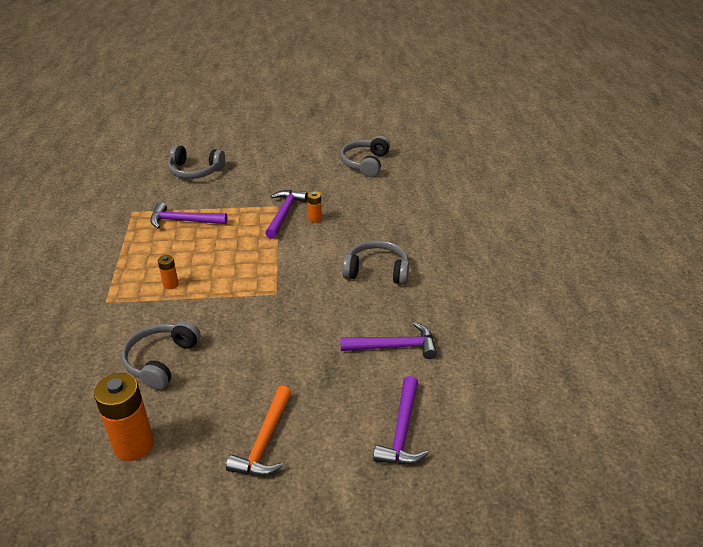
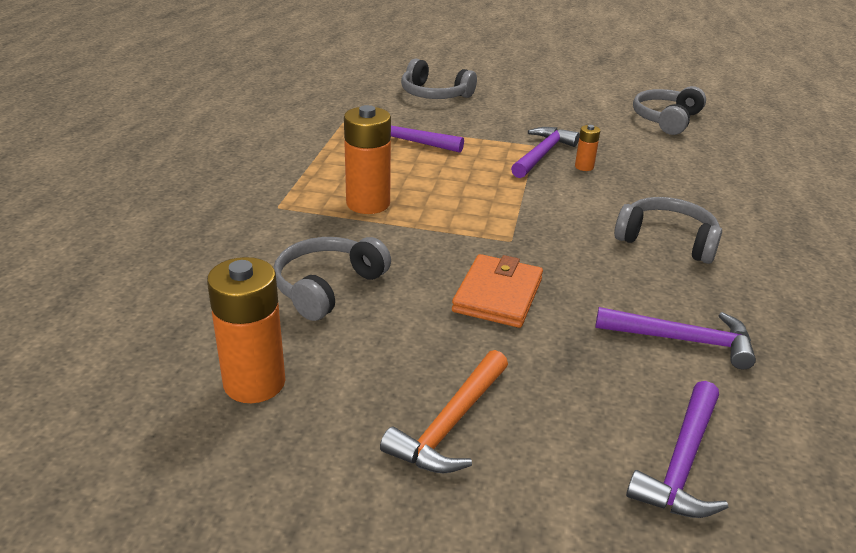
camera: 15 degrees right, 5 degrees down
(171, 284) = (368, 203): orange battery -> orange battery, size x2.07
(275, 340) = (497, 295): none -> orange wallet

